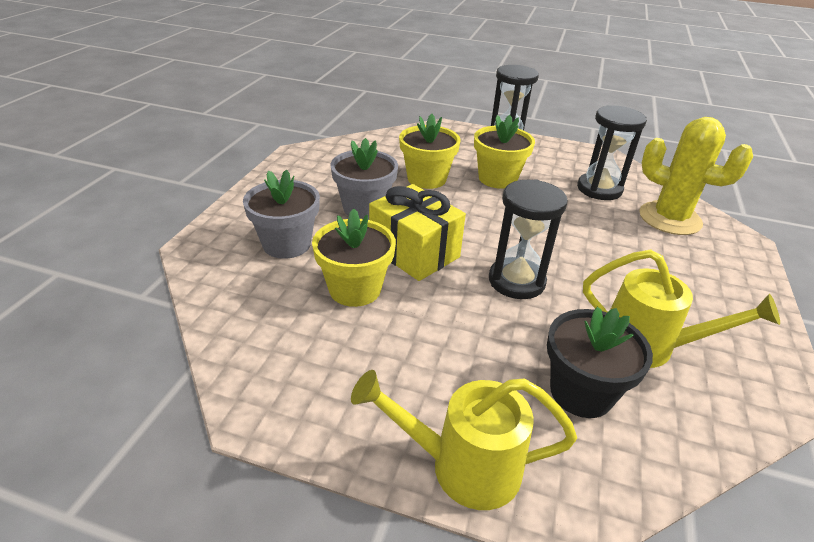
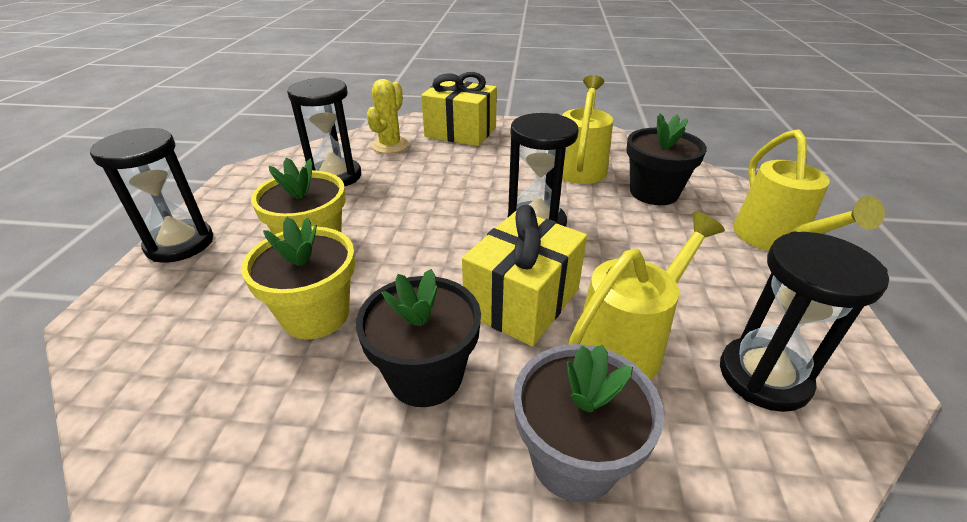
camera: 100 degrees left, 0 degrees up
(292, 345) = (763, 376): none -> black hourglass
(355, 289) = (628, 342): yellow flower pot -> yellow watering can
(364, 208) = (425, 375): grey flower pot -> black flower pot
(670, 218) = (390, 145): yellow cactus -> yellow cactus, size x0.65
(721, 267) = (460, 132): none -> yellow gift

